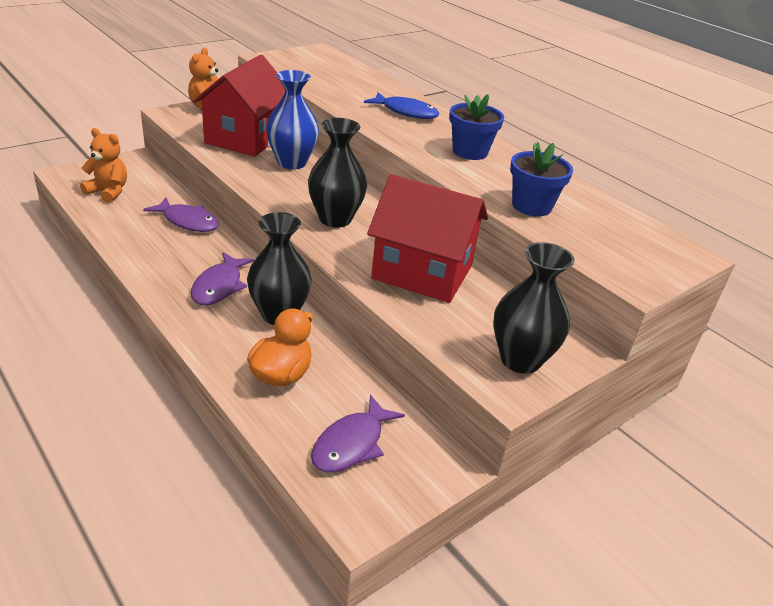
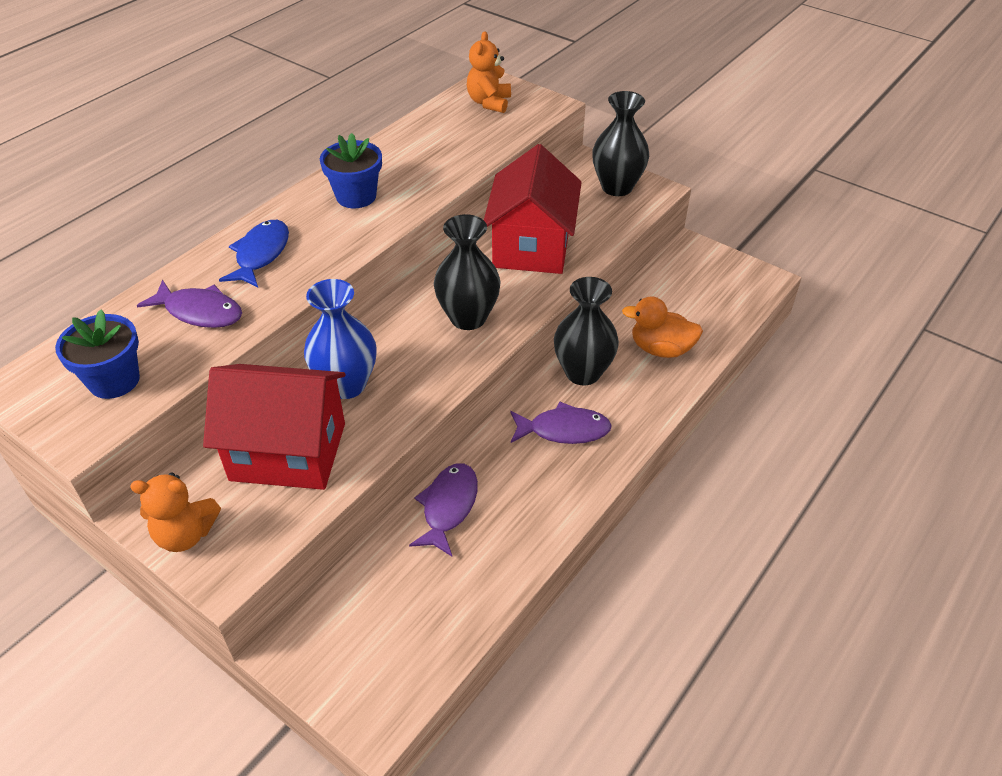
camera: 100 degrees left, 10 degrees up
(108, 192) = (408, 631): orange teddy bear -> orange teddy bear (489, 103)
(351, 444) = (706, 294): purple fish -> purple fish (200, 312)
(531, 206) = (458, 153): blue flower pot -> blue flower pot (114, 380)

